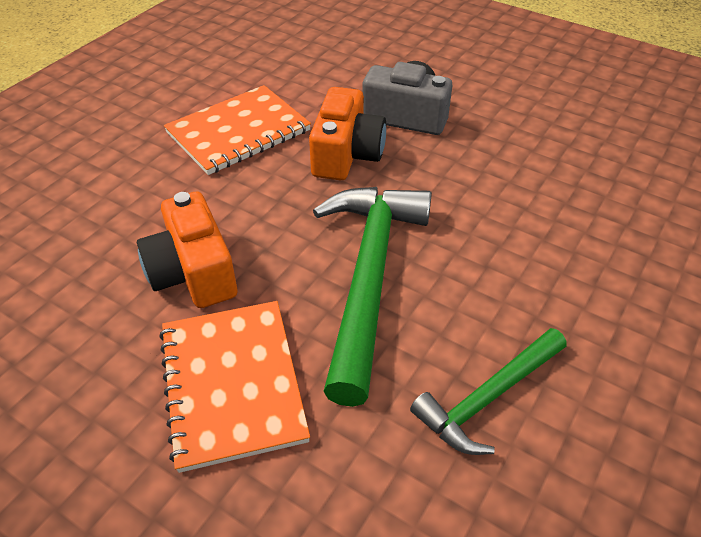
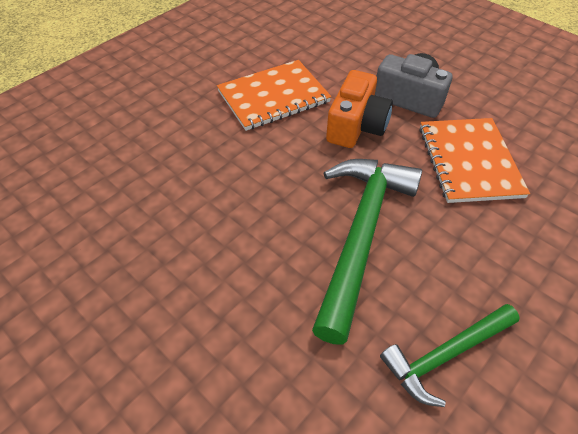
camera: 10 degrees right, 5 degrees up
(193, 272) = (224, 211): orange camera -> none
(232, 384) = (242, 309): orange notebook -> orange notebook (469, 161)

